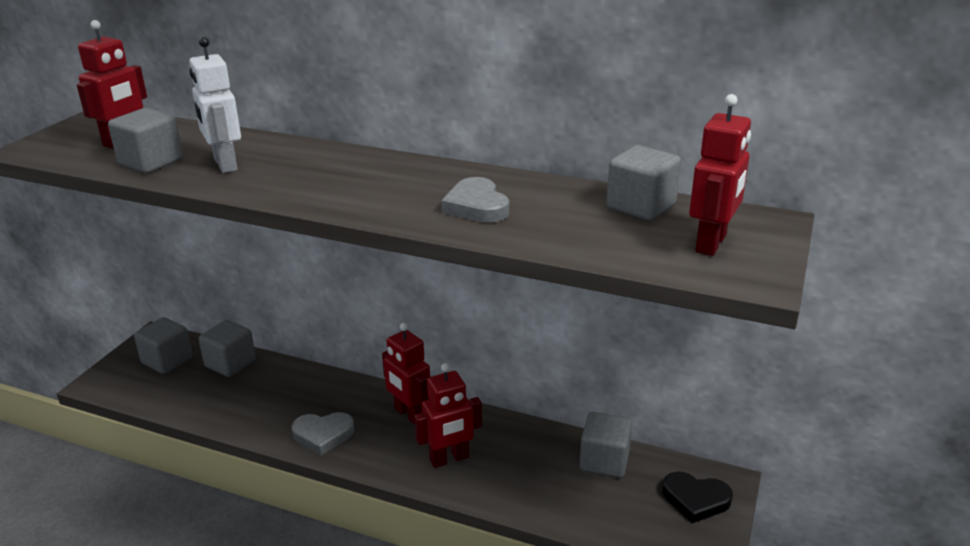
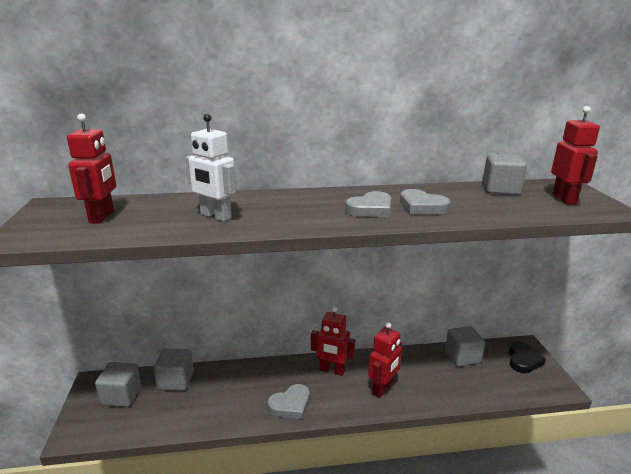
camera: 30 degrees left, 5 degrees down
(151, 162) = (152, 226): grey cube -> none
(406, 195) = (370, 209): none -> grey heart
(695, 499) = (523, 360): black heart -> black heart turned 60 degrees counterclockwise

